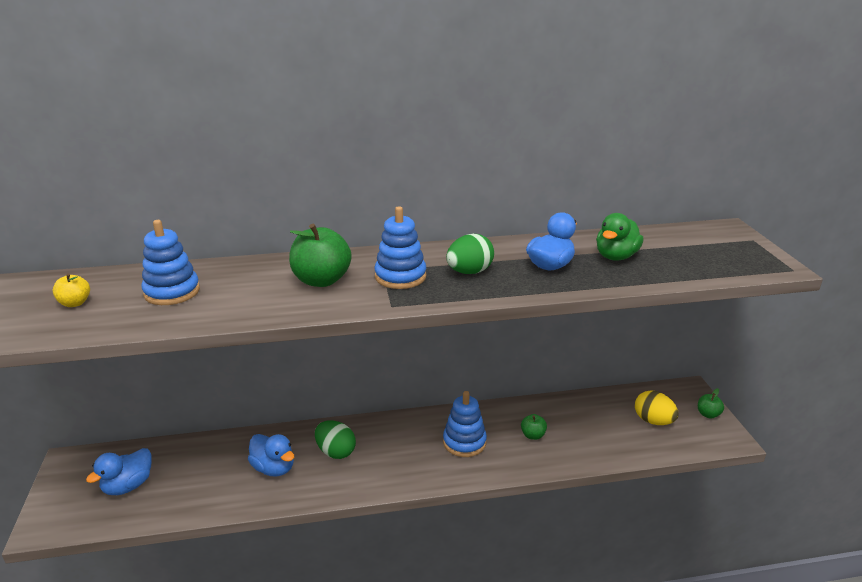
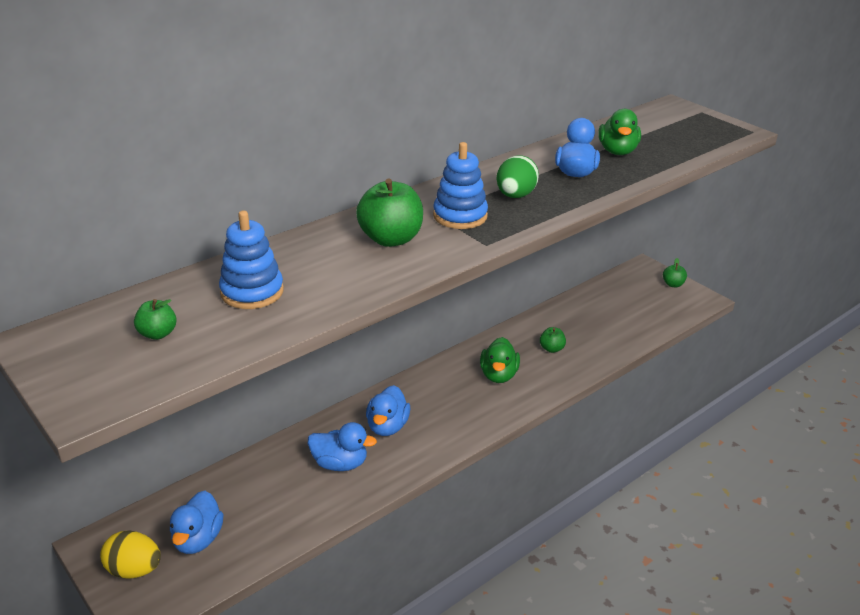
camera: 30 degrees left, 5 degrees up
(75, 303) = (158, 334): yellow apple -> green apple
(336, 452) = (387, 426): green egg -> blue duck
(464, 442) = (498, 375): blue stacking toy -> green duck
(653, 421) = (636, 303): yellow egg -> yellow egg (134, 570)

